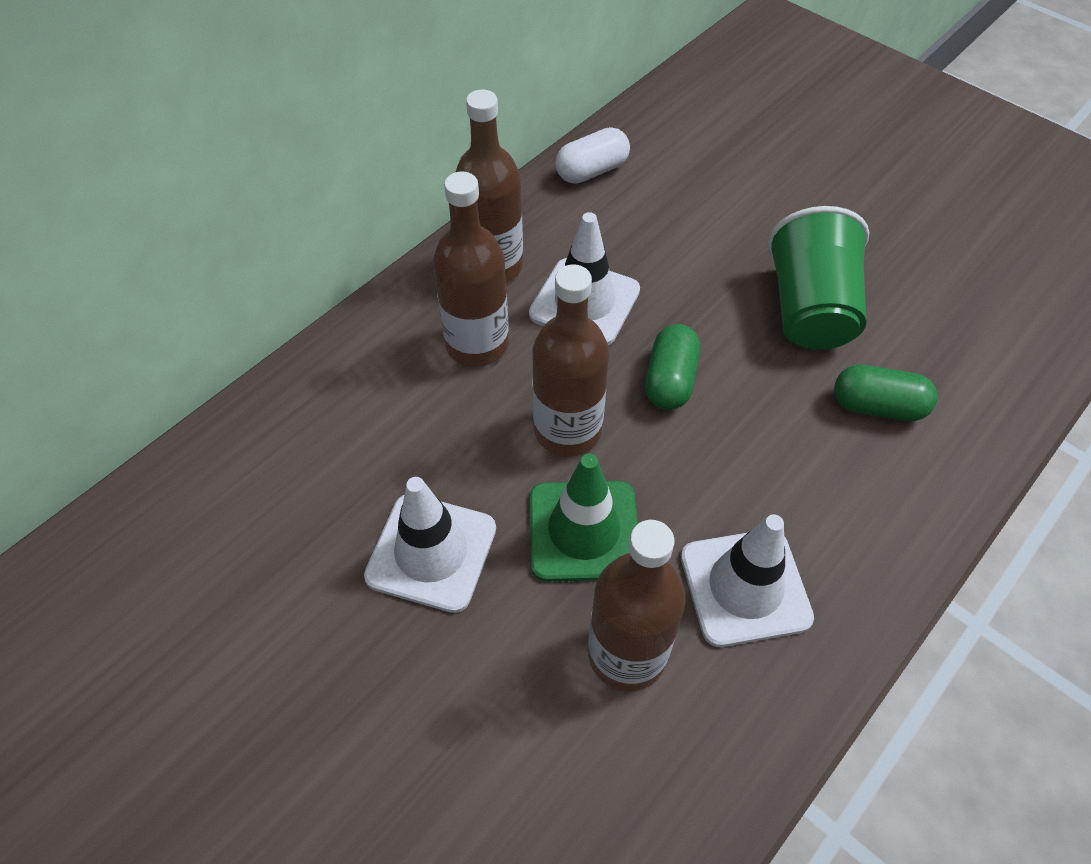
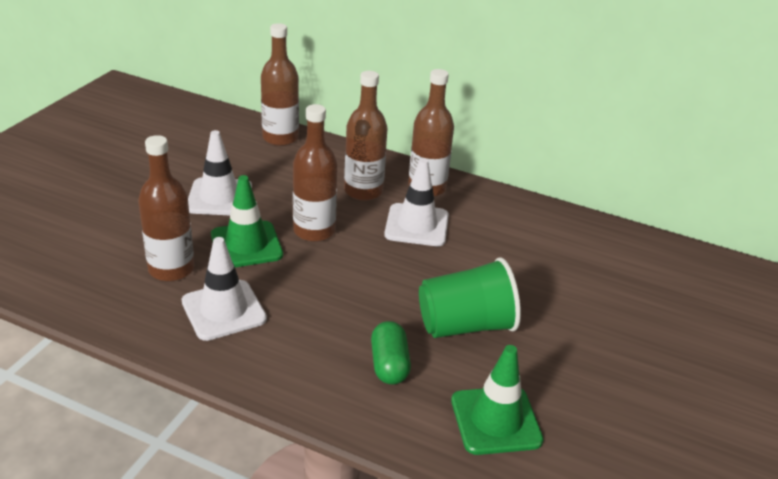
camera: 70 degrees right, 20 degrees down
(266, 426) = (280, 138): none -> brown bottle
(592, 171) = (536, 214): white capsule -> none
(670, 380) = (369, 266): green capsule -> none
(974, 328) = (496, 420): none -> green traffic cone

